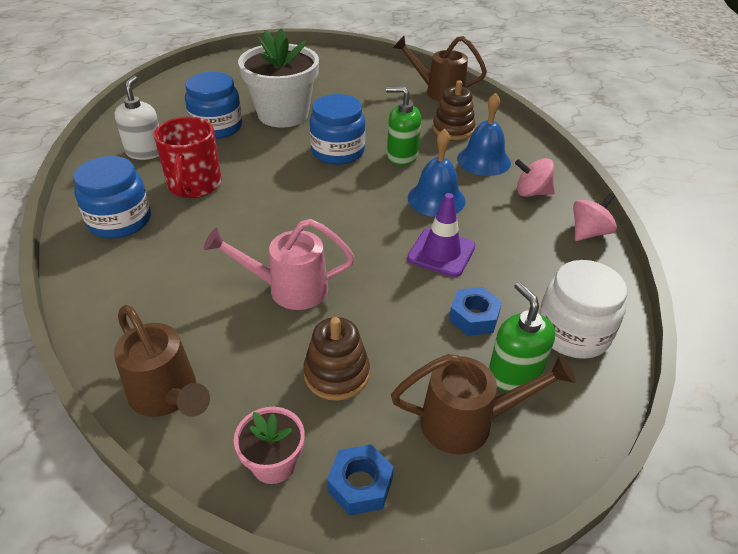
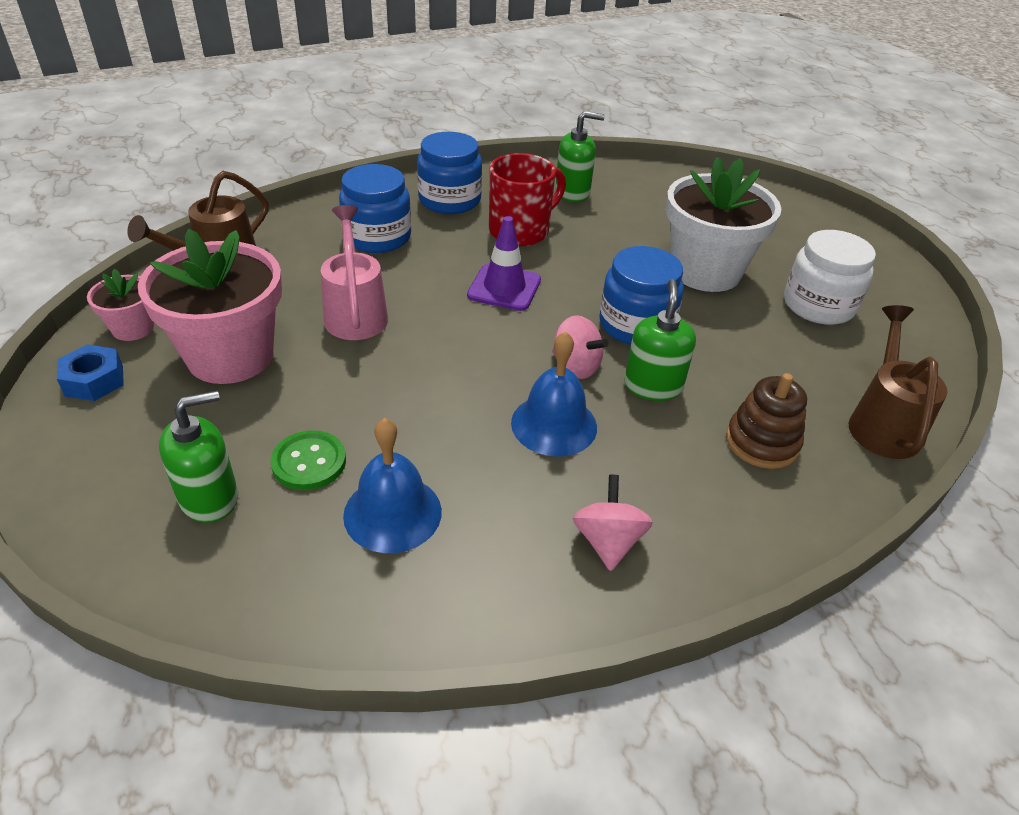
camera: 80 degrees right, 0 degrees up
(145, 152) = (572, 193): white soap dispenser -> green soap dispenser
(194, 186) = (521, 231): red mug -> red mug turned 150 degrees clockwise
(217, 127) = (646, 227): blue jar -> blue jar (377, 237)
(336, 374) = (230, 356): brown stacking toy -> pink flower pot
(441, 252) = (433, 431): purple traffic cone -> purple traffic cone (504, 288)
(467, 422) = (147, 455): brown watering can -> none
(473, 317) = (309, 462): blue nut -> green button
(483, 160) = (681, 480): blue bell -> blue bell (392, 513)
(572, 332) = (276, 567): white jar -> white jar (818, 305)
(588, 233) = (512, 615): pink spinning top -> pink spinning top (575, 366)

